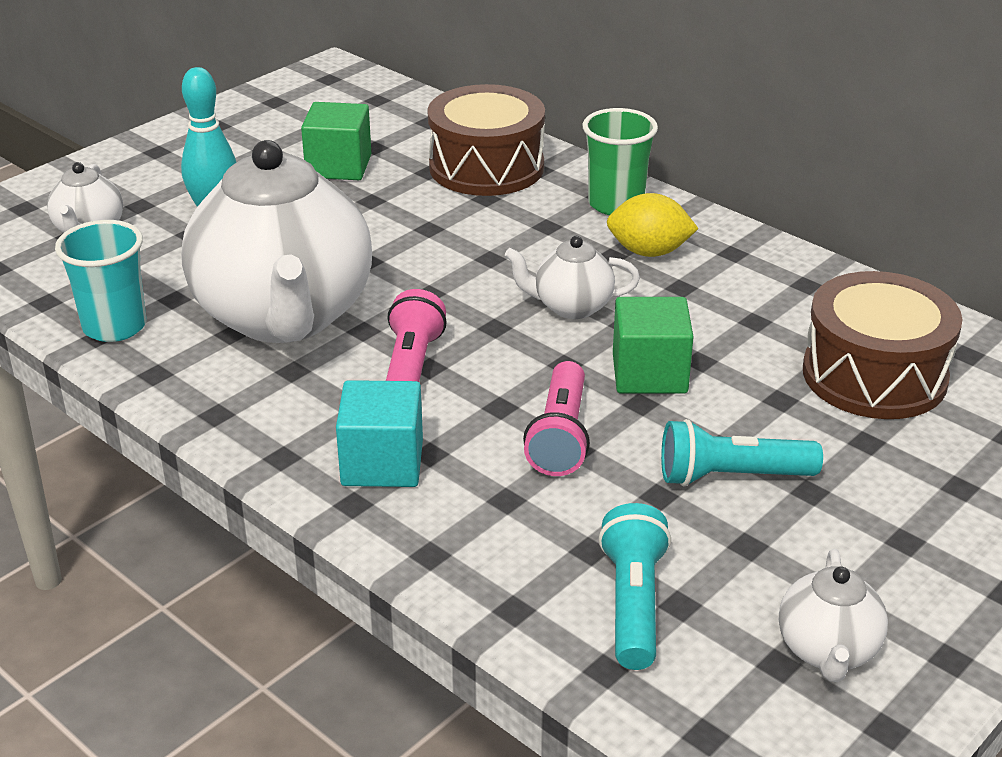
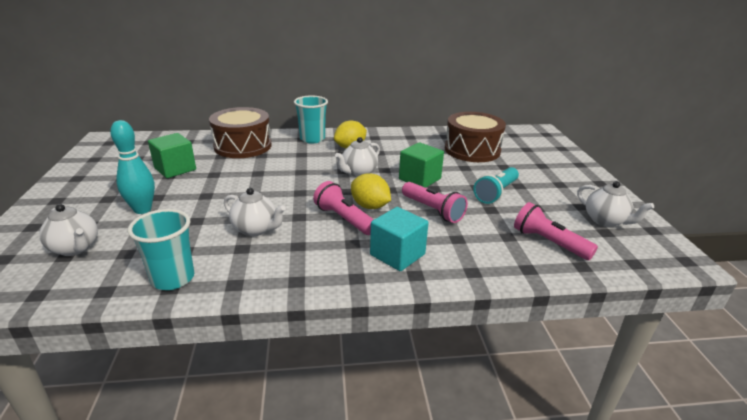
camera: 50 degrees left, 5 degrees down
(284, 317) = (256, 229): white teapot -> white teapot, size x0.43
(482, 372) = (370, 206): none -> yellow lemon
(615, 204) = (312, 139): green cup -> turquoise cup
(633, 603) = (548, 242): turquoise flashlight -> pink flashlight

